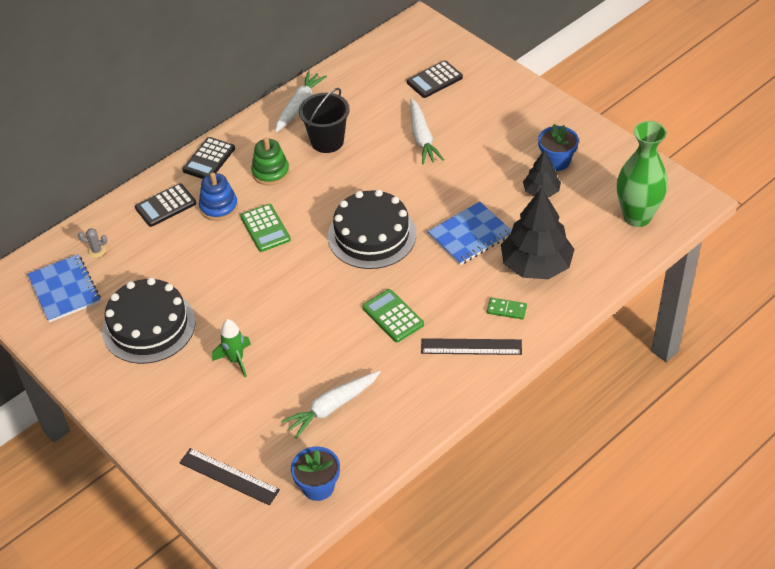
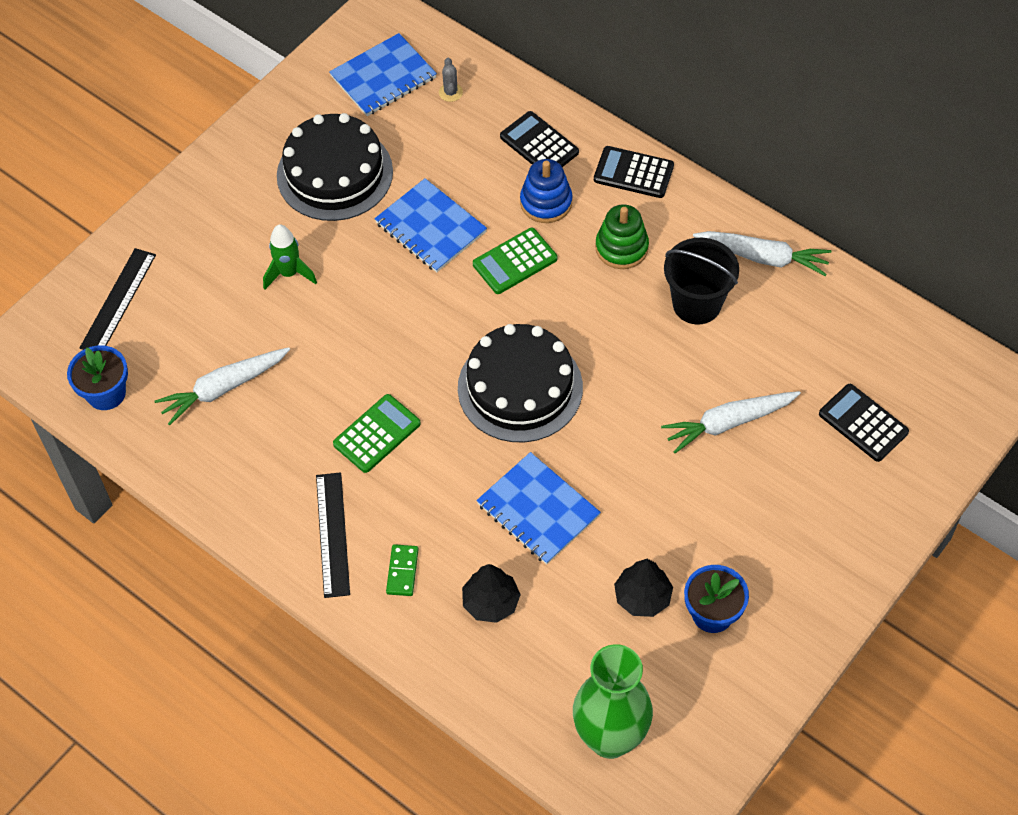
camera: 80 degrees right, 10 degrees up
(220, 272) = (430, 227): none -> blue notebook
(332, 407) = (223, 388): white carrot -> white carrot turned 75 degrees counterclockwise
(536, 265) = (491, 602): black tree -> black tree, size x0.55

